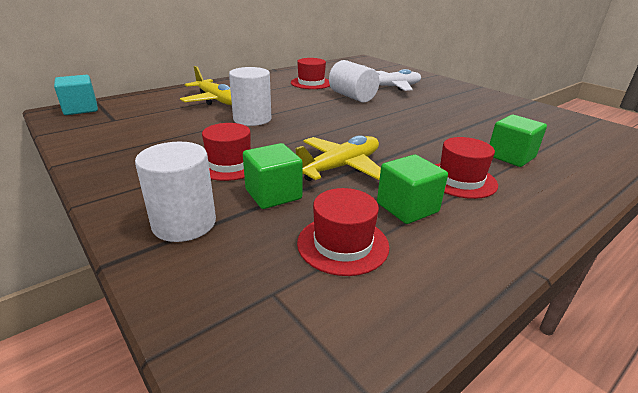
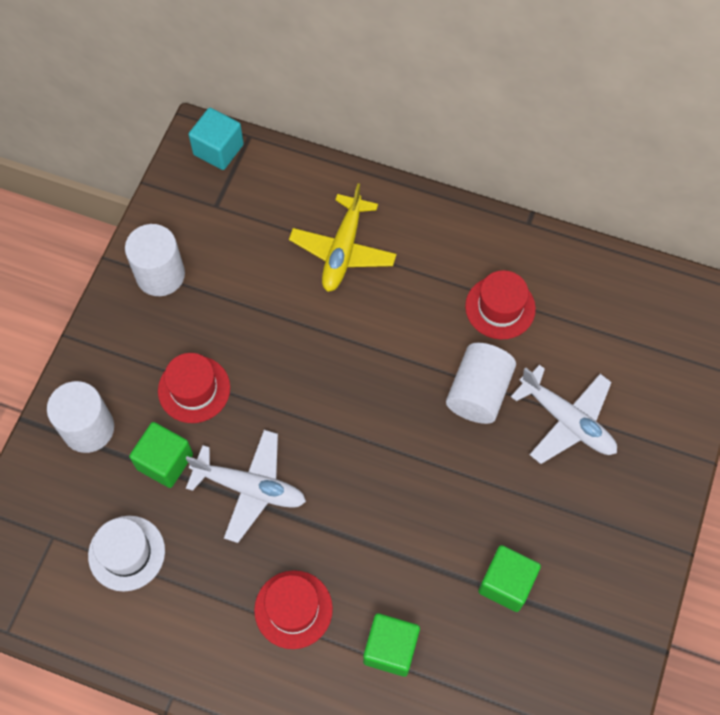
camera: 60 degrees right, 35 degrees up
(252, 119) = (312, 330): white cylinder -> white cylinder (160, 275)
(340, 167) = (250, 488): yellow plane -> white plane
(343, 244) = (126, 553): red hat -> white hat
(407, 208) = (208, 579): green cube -> green cube (506, 583)

